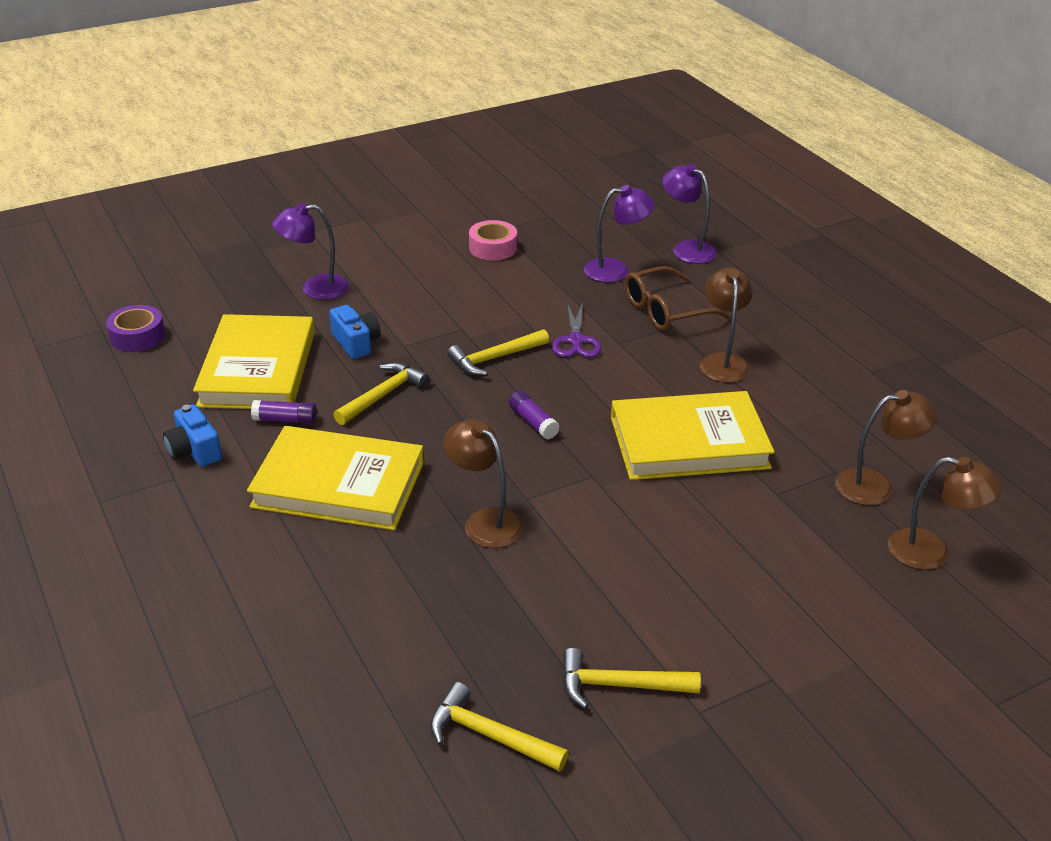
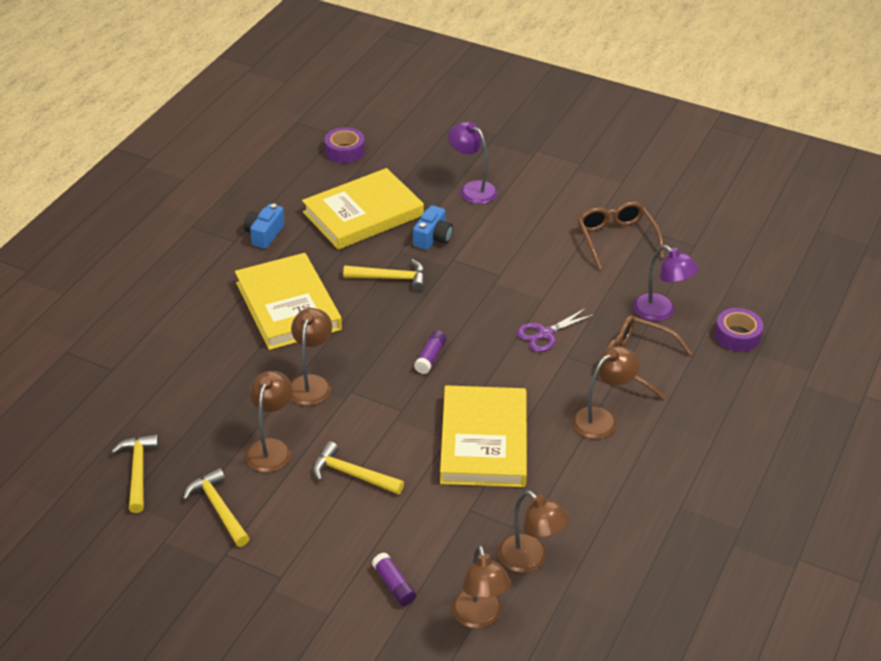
camera: 55 degrees right, 5 degrees up
(285, 420) = (326, 252): purple glue stick -> purple glue stick (394, 585)
(493, 248) = (616, 239): pink tape -> brown glasses
(495, 358) = (482, 306): yellow hammer -> yellow hammer (352, 474)
(558, 598) = (271, 448): none -> brown lamp
(686, 249) = (737, 336): purple lamp -> purple tape
(689, 442) = (484, 441): yellow book -> yellow book turned 45 degrees clockwise

